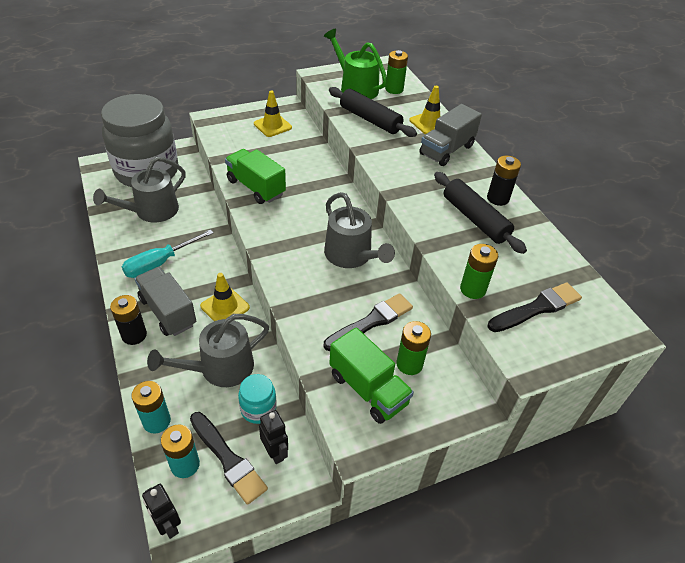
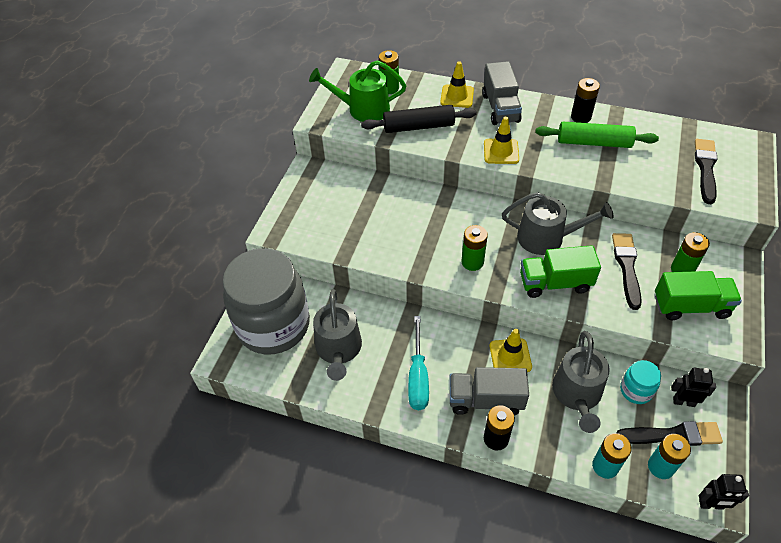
camera: 45 degrees left, 5 degrees up
(256, 187) = (409, 252): green truck -> green truck (555, 283)
(272, 126) = (330, 194): yellow traffic cone -> yellow traffic cone (501, 151)
(472, 289) = (666, 188): green battery -> green battery (472, 262)
(475, 219) = (594, 142): black rolling pin -> green rolling pin

